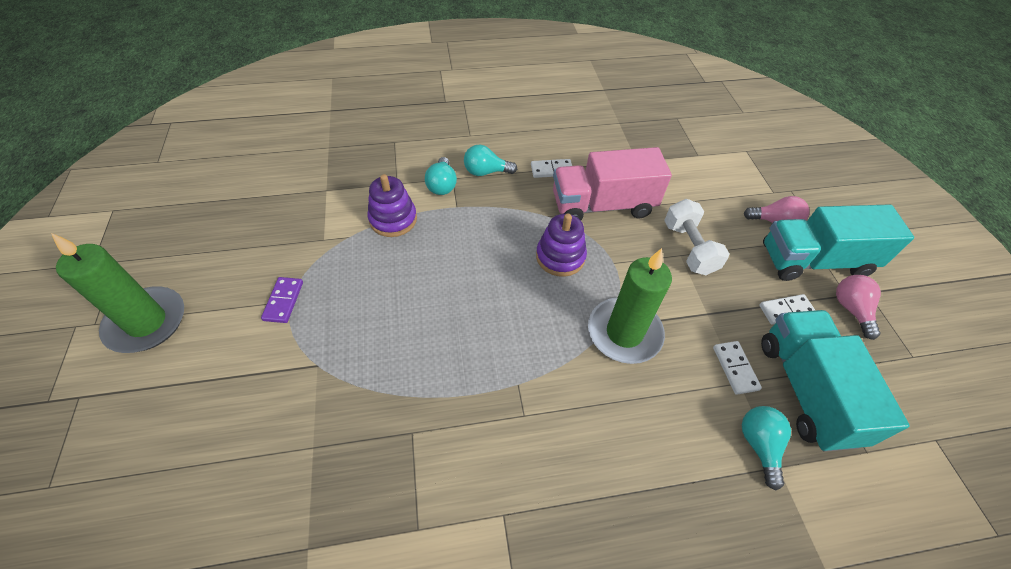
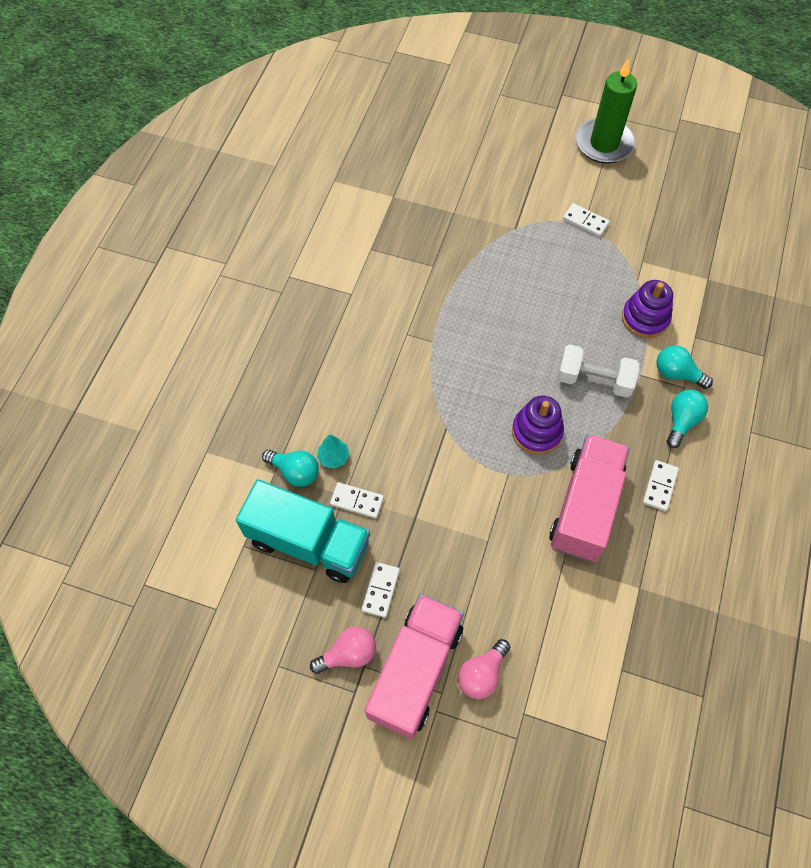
camera: 120 degrees right, 10 degrees up
(283, 301) = (585, 221): purple domino -> white domino
(624, 333) = (434, 438): green candle -> none
(689, 248) = (491, 554): white dumbbell -> white dumbbell (594, 380)
(713, 414) = (333, 457): none -> turquoise tree
(814, 261) = (415, 671): turquoise truck -> pink truck
(851, 309) = (348, 654): pink light bulb -> pink light bulb turned 45 degrees counterclockwise

